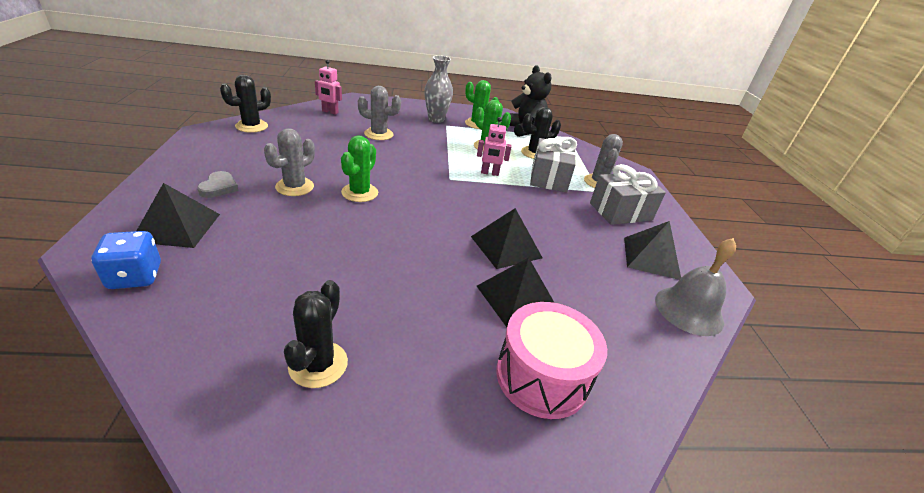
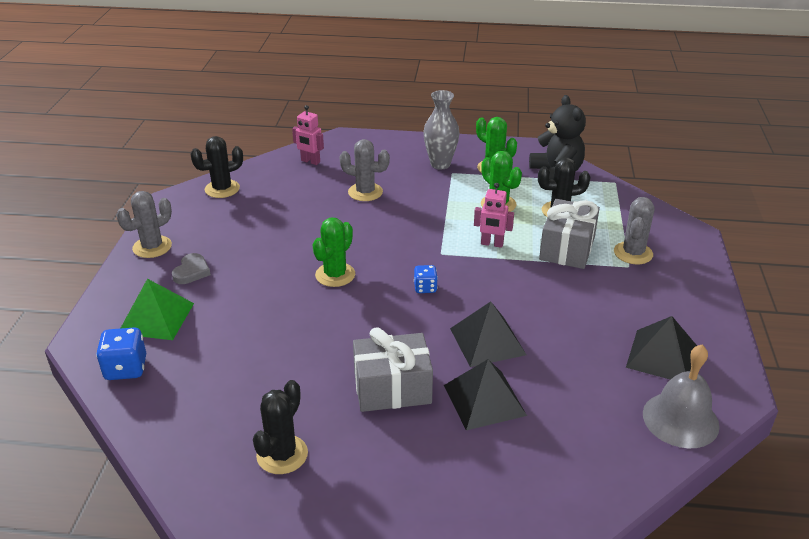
camera: 15 degrees right, 0 degrees up
(177, 227) = (156, 318): black pyramid -> green pyramid
(294, 187) = (267, 269): grey cactus -> grey cactus (152, 247)
(442, 204) = (425, 288): none -> blue dice
(542, 376) = (488, 477): pink drum -> none
(620, 211) = (646, 295): grey gift -> grey gift (392, 388)

